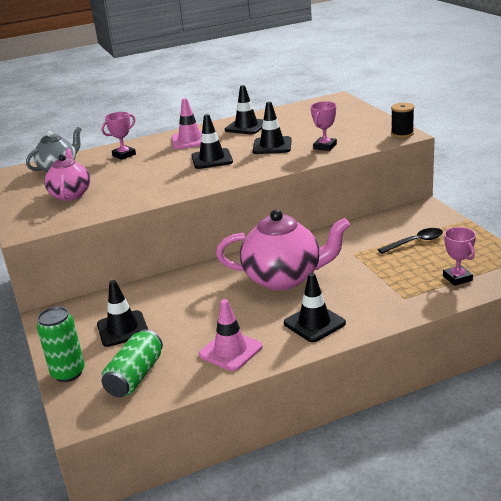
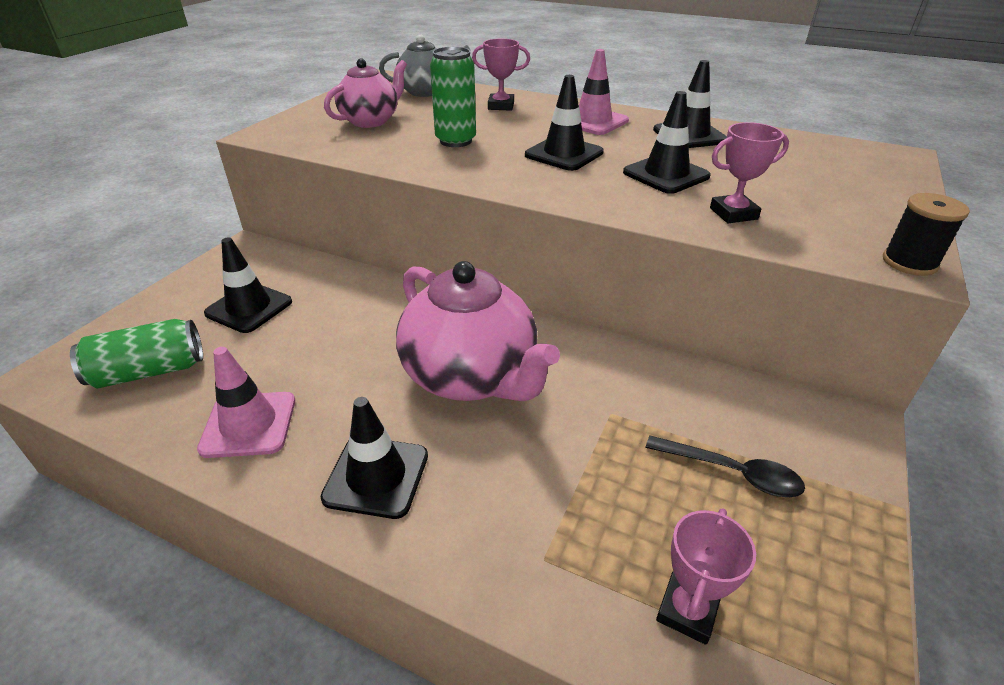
camera: 45 degrees right, 10 degrees up
(68, 373) = (136, 318): green can -> green can (456, 141)

